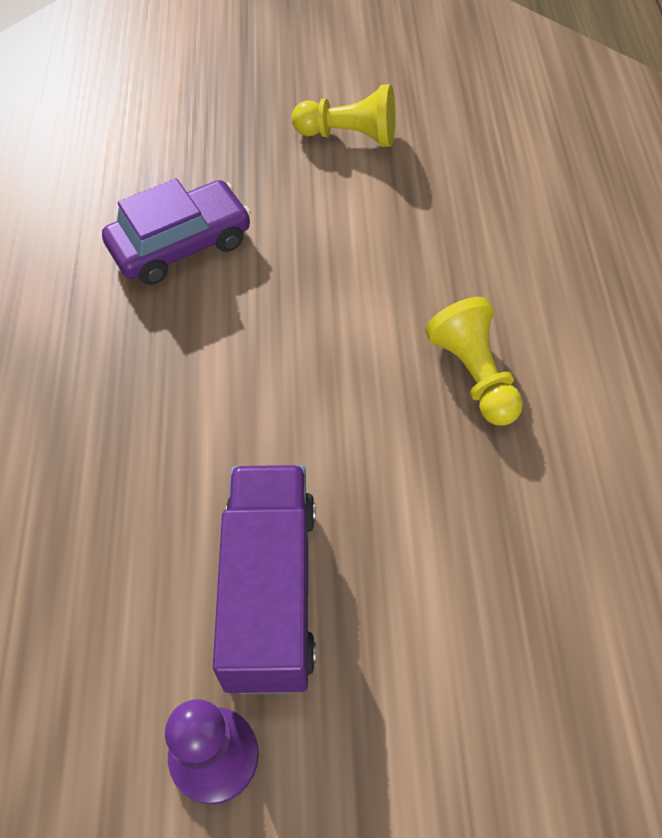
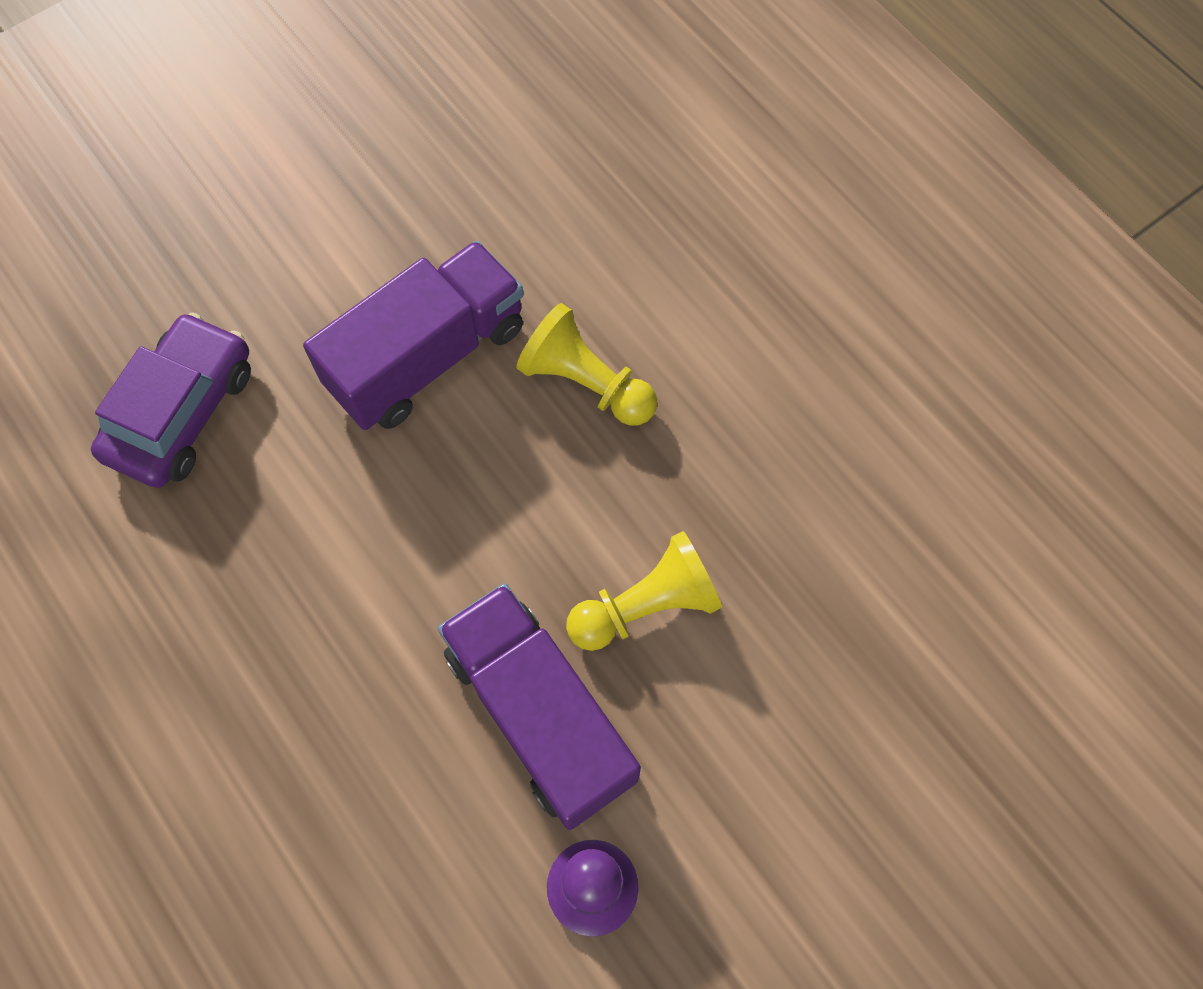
camera: 35 degrees left, 10 degrees up
(349, 136) = (276, 173): yellow pawn -> yellow pawn (646, 606)
(368, 297) = (427, 357): none -> purple truck

